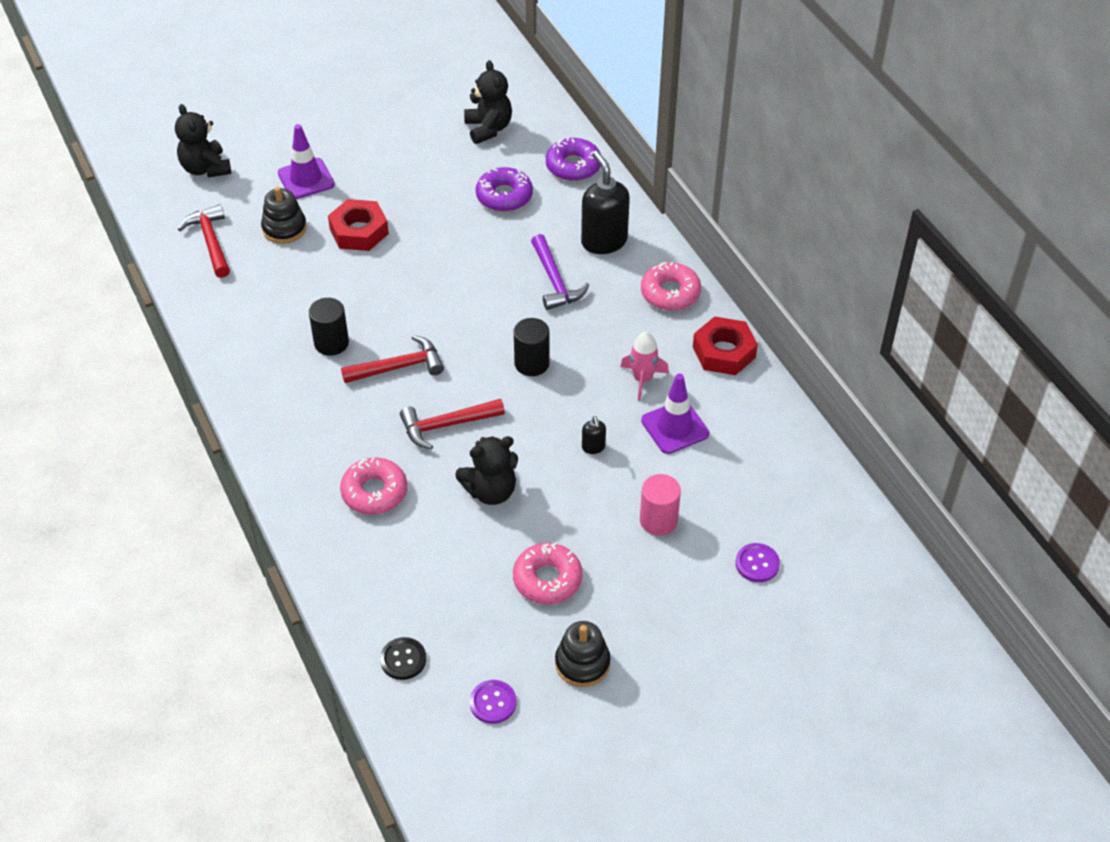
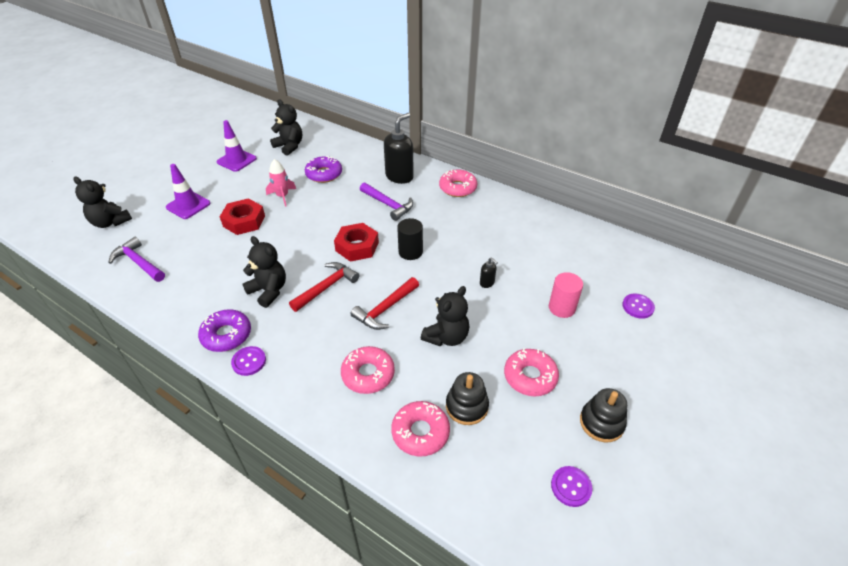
camera: 30 degrees left, 5 degrees down
(211, 242) = (139, 262): red hammer -> purple hammer
(262, 420) = (249, 361): none -> purple button
(284, 228) = (190, 237): black stacking toy -> black stacking toy (467, 406)
(331, 343) = (269, 291): black cylinder -> black teddy bear
(384, 577) = (420, 432): none -> pink donut
(403, 659) = (481, 489): black button -> none
(573, 166) = (353, 148): purple donut -> purple donut (226, 335)
(604, 241) = (399, 176): black soap dispenser -> black soap dispenser turned 90 degrees clockwise
(642, 379) = (482, 235): pink rocket -> pink rocket (282, 196)
(675, 427) = (522, 253): purple traffic cone -> purple traffic cone (236, 160)
(724, 352) = (512, 205): red nut -> red nut (357, 246)

